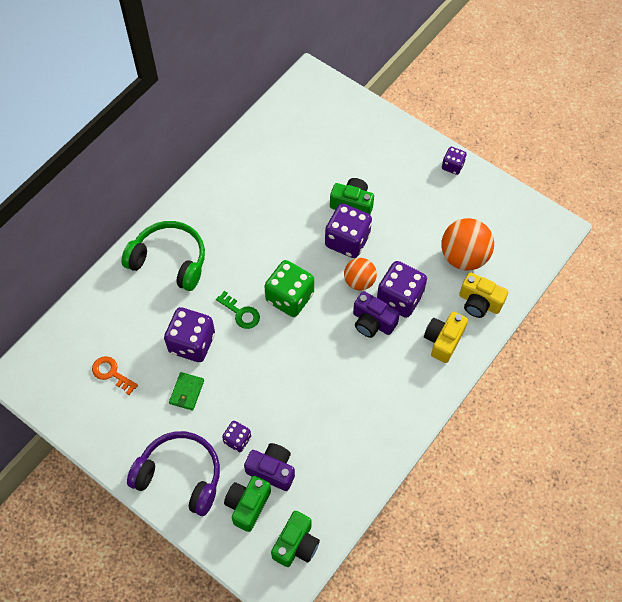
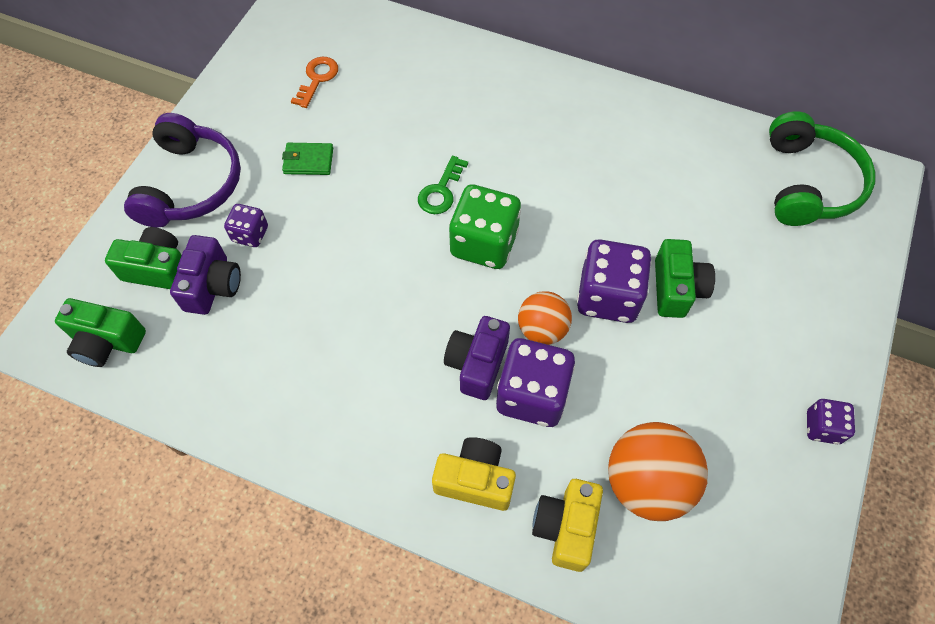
camera: 75 degrees right, 0 degrees up
(169, 261) = (494, 93): green headphones -> green headphones (808, 183)
(192, 343) = (380, 148): purple dice -> none

